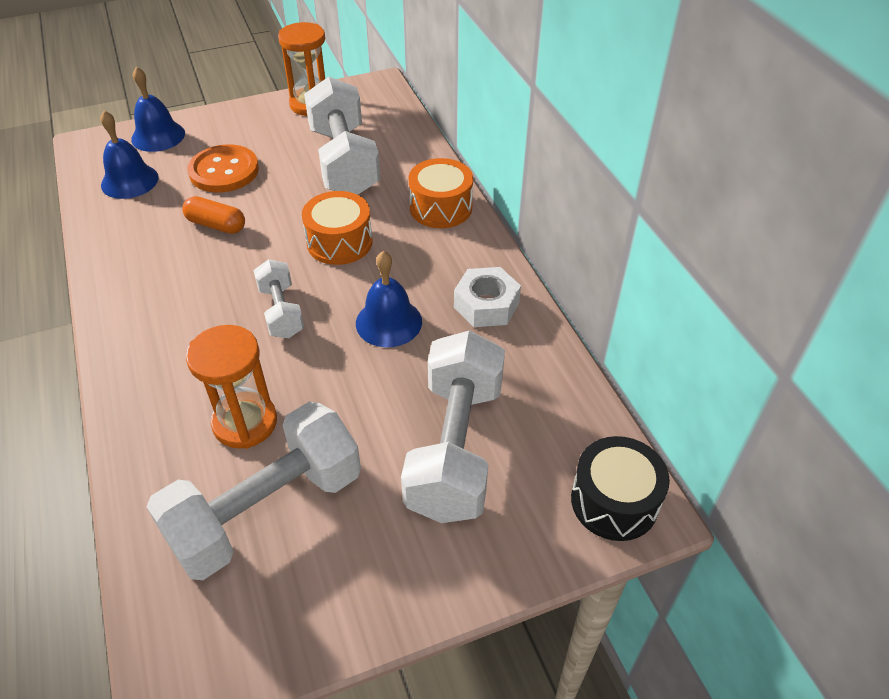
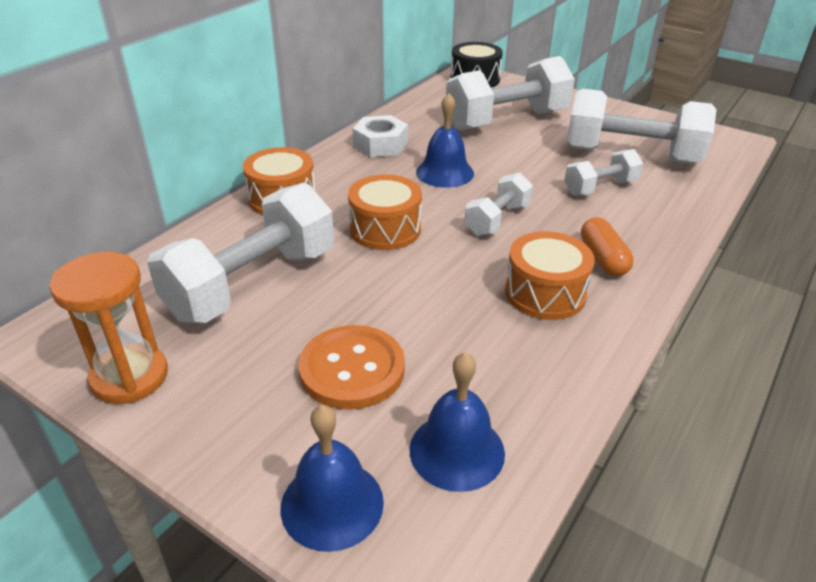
camera: 125 degrees left, 10 degrees down
(176, 282) = (545, 293): none -> orange drum
(216, 225) = (446, 316): orange capsule -> orange capsule (603, 258)
(245, 422) = (600, 188): orange hourglass -> white dumbbell

